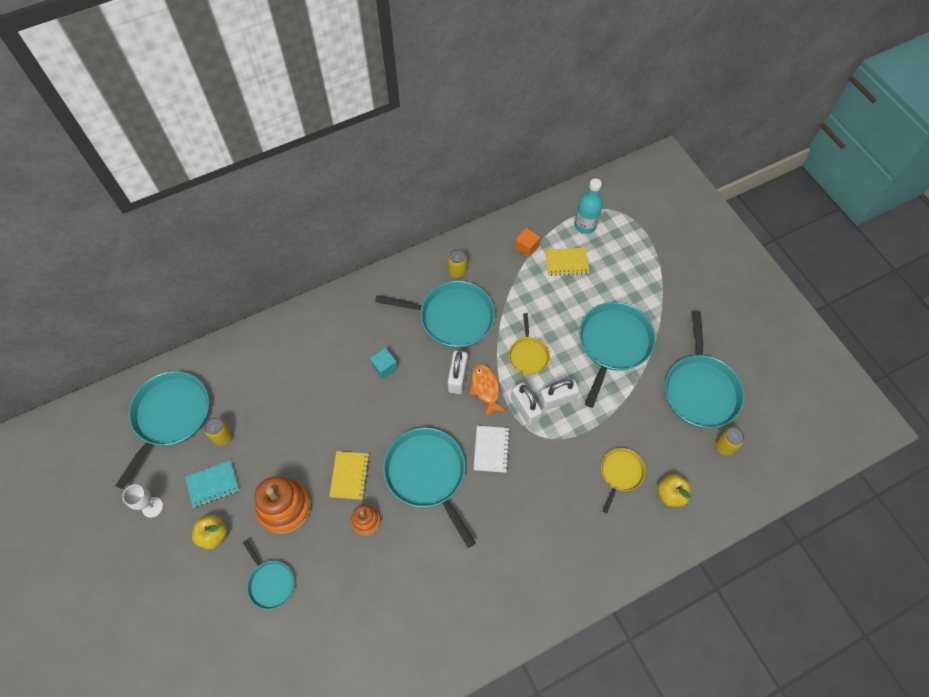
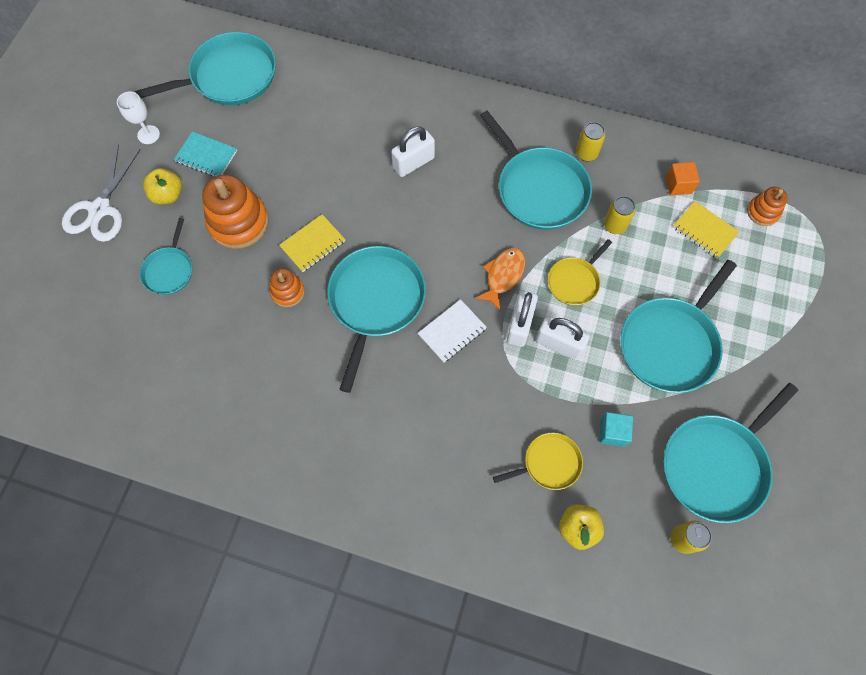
camera: 45 degrees right, 5 degrees up
(173, 590) = (100, 209): none -> white scissors
(223, 436) = (250, 126): yellow can -> yellow can (614, 225)
(384, 367) = (434, 181): turquoise cube -> turquoise cube (612, 432)
(457, 378) = (488, 245): white padlock -> white padlock (413, 163)
(585, 225) = (763, 212): turquoise bottle -> orange stacking toy
(613, 344) = (670, 344): turquoise pan -> turquoise pan turned 150 degrees clockwise

